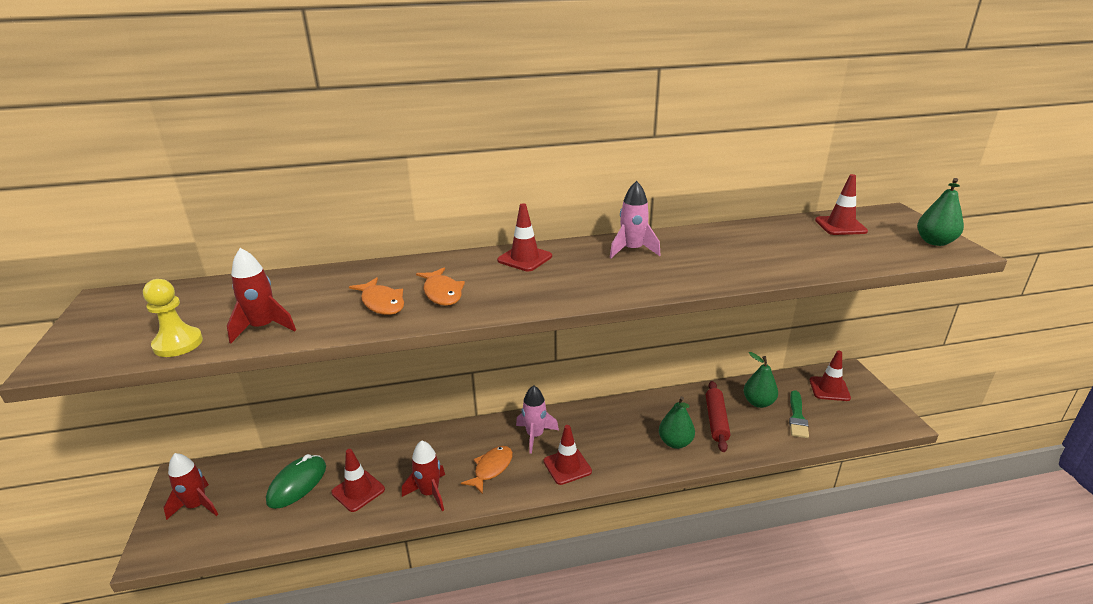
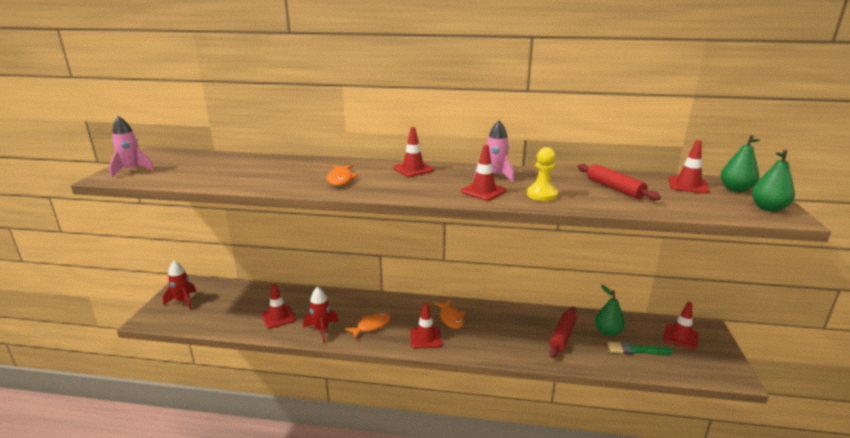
camera: 20 degrees right, 5 degrees down
(178, 344) = (170, 179): yellow pawn -> yellow pawn (542, 194)
(263, 327) = (221, 180): red rocket -> none
(297, 484) = (245, 304): green mouse -> none
(382, 303) = (299, 179): orange fish -> orange fish (451, 318)
(535, 435) = (414, 313): pink rocket -> pink rocket (132, 170)
(637, 276) = (483, 191): none -> red traffic cone
(675, 442) = (518, 343): green pear -> green pear (735, 189)
(774, 244) = (614, 188): none -> red rolling pin
(797, 417) = (636, 350): green brush -> green brush turned 60 degrees clockwise

